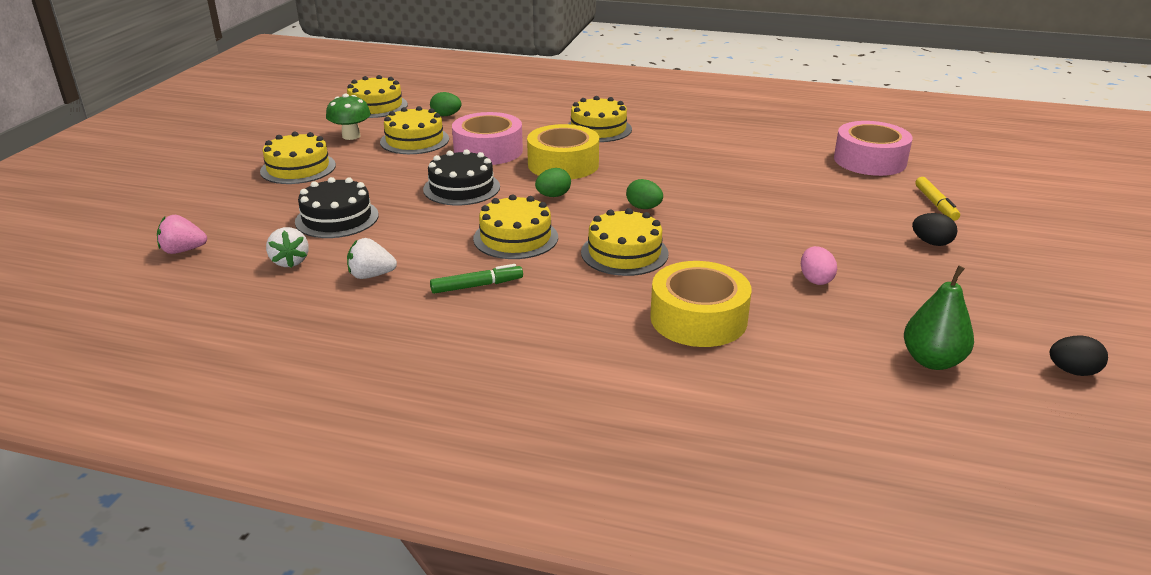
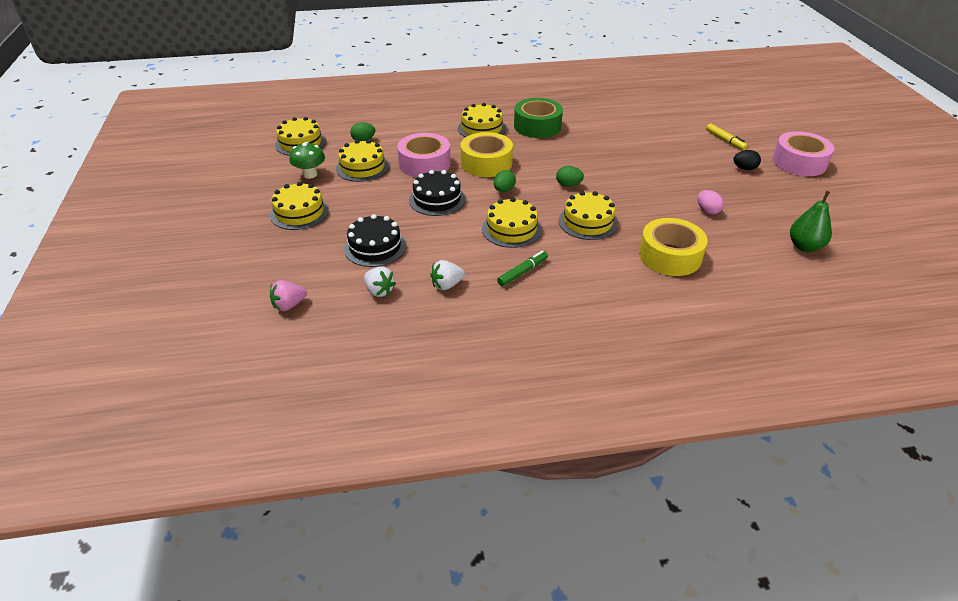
camera: 25 degrees left, 10 degrees up
(673, 139) = (537, 126): none -> green tape
(869, 160) = (665, 116): pink tape -> pink tape (799, 162)
(1072, 371) = (869, 232): black egg -> none

